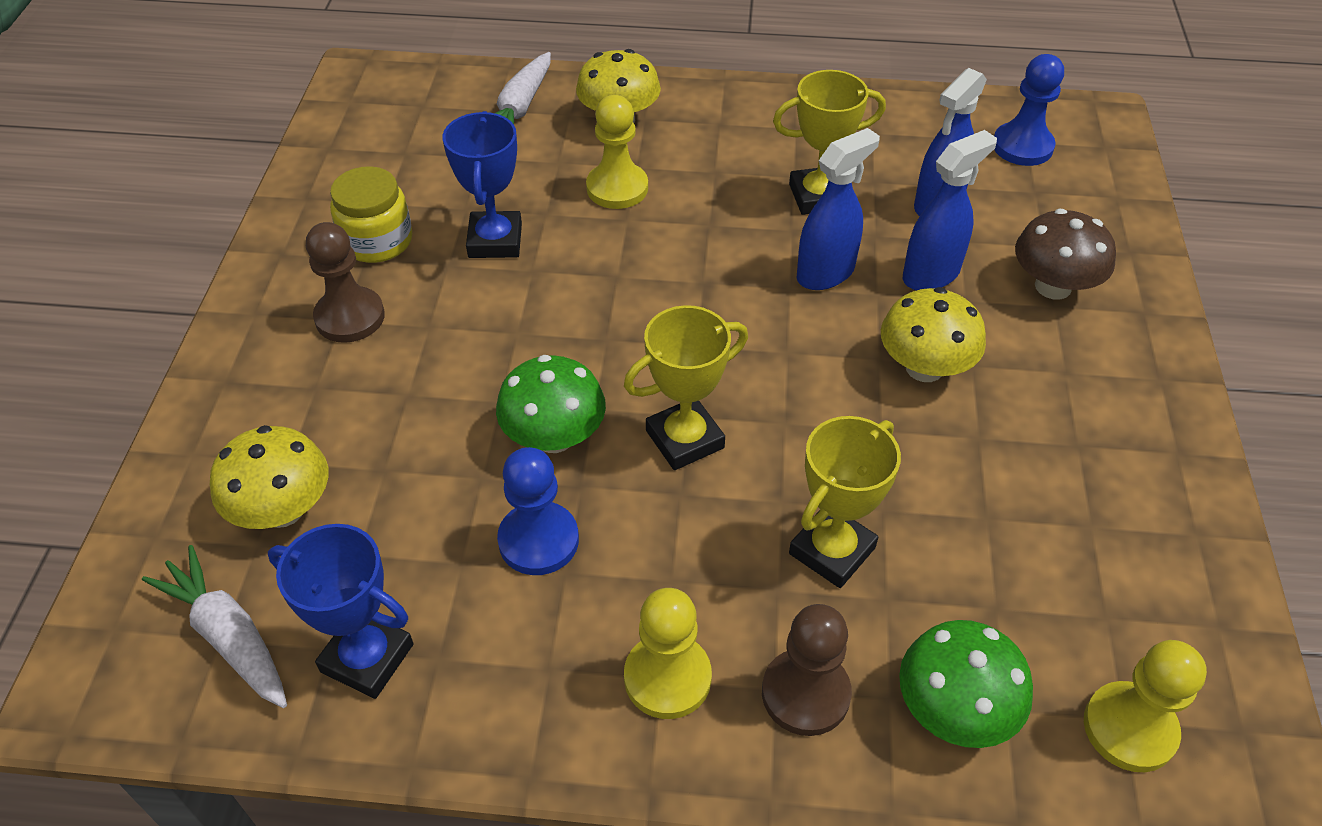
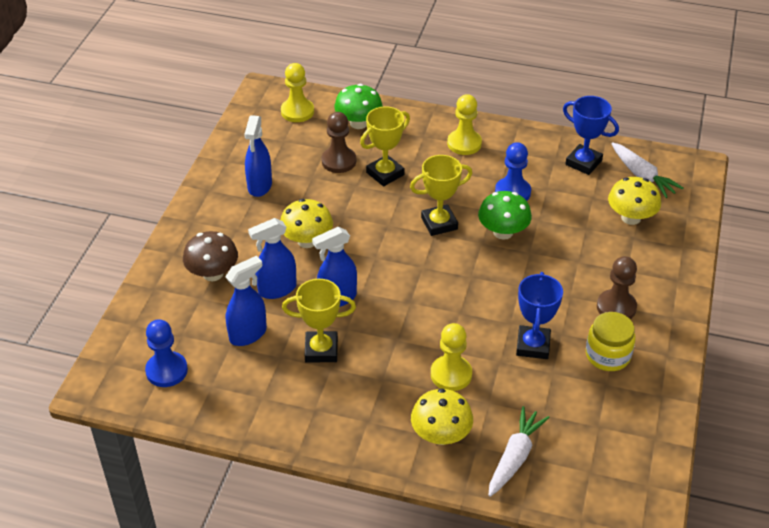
camera: 170 degrees left, 5 degrees down
(805, 694) = (412, 133): brown pawn -> brown pawn (339, 161)
(1083, 477) = (259, 186): none -> blue spray bottle

